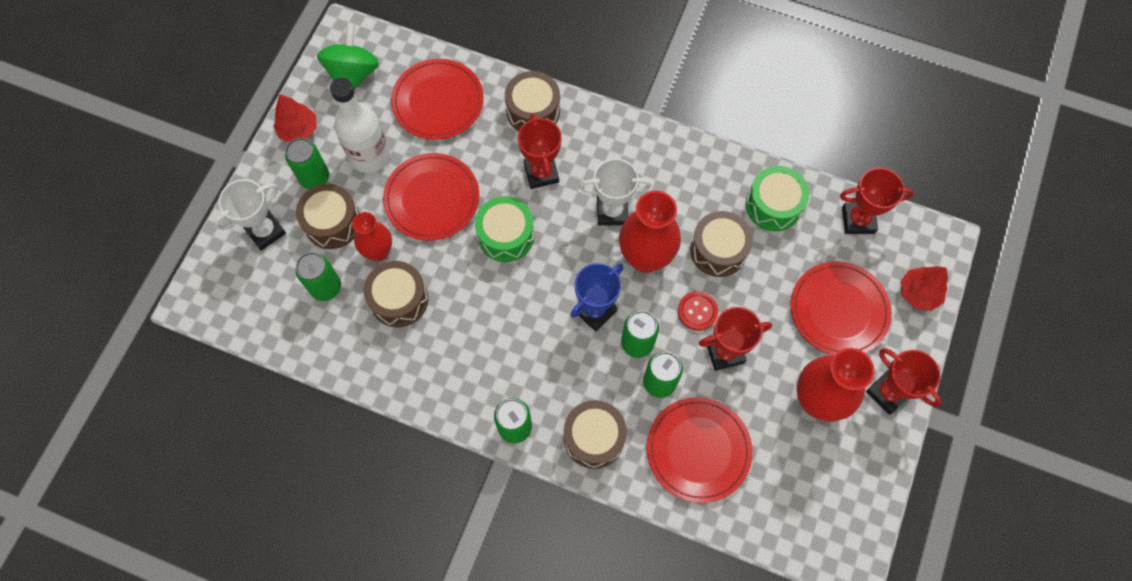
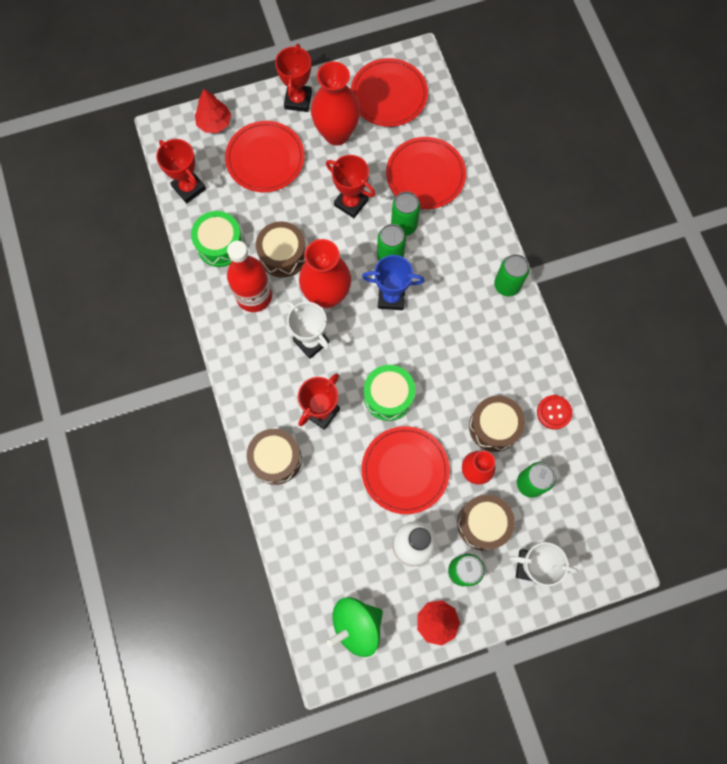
camera: 130 degrees left, 5 degrees up
(438, 101) = (325, 536): red plate -> red plate (389, 95)
(594, 438) = (471, 236): brown drum -> none
(696, 197) = (254, 296): none -> red bottle
(697, 311) = (337, 237): red button -> red button (554, 412)

